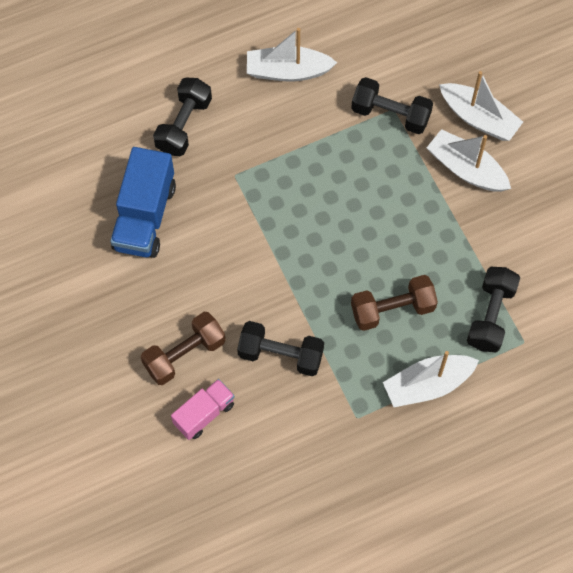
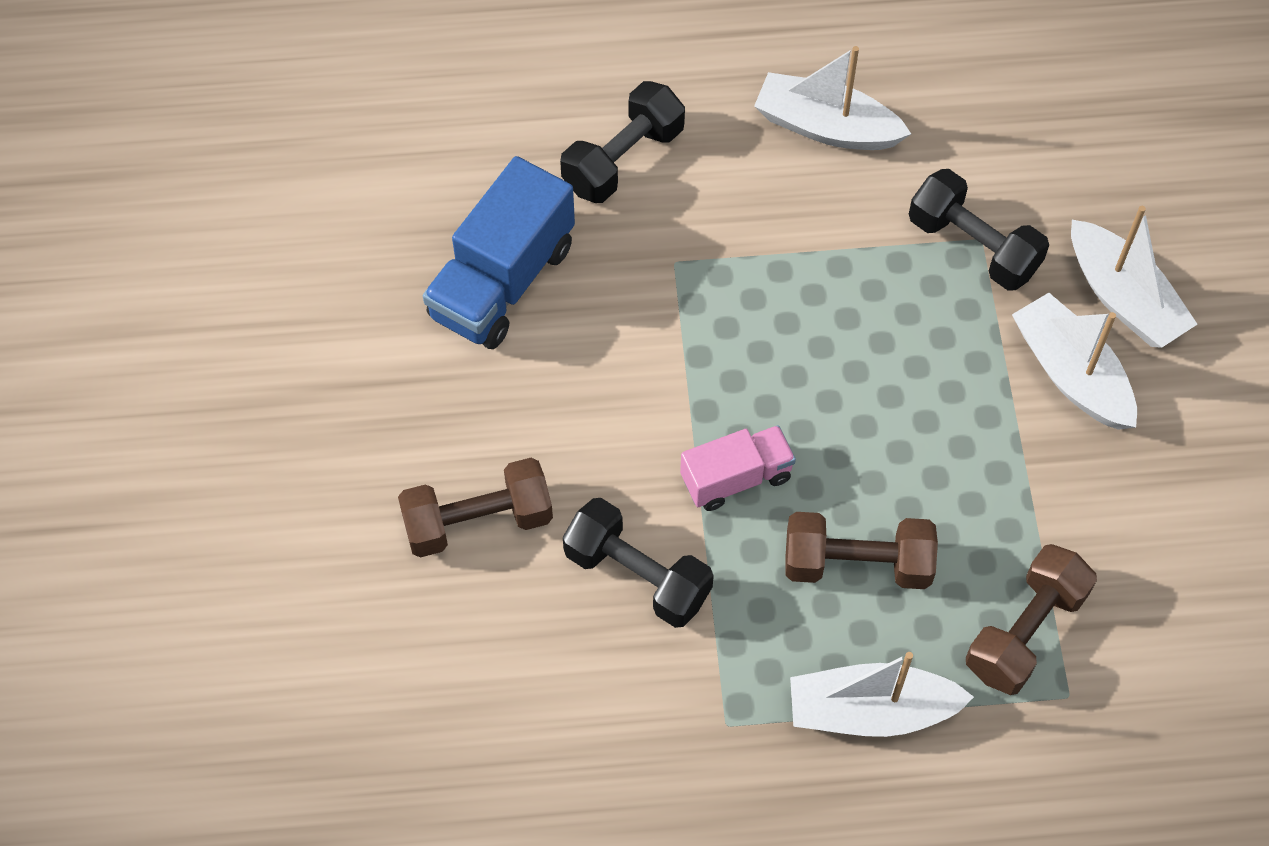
camera: 20 degrees right, 5 degrees down
(204, 414) = (471, 629): pink truck -> pink truck (736, 478)
(490, 316) = (1025, 631): black dumbbell -> brown dumbbell

